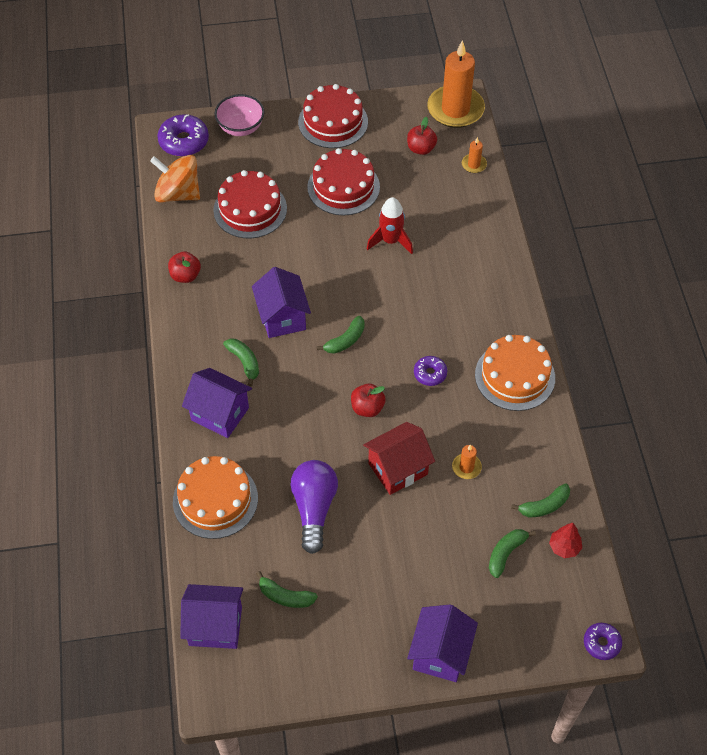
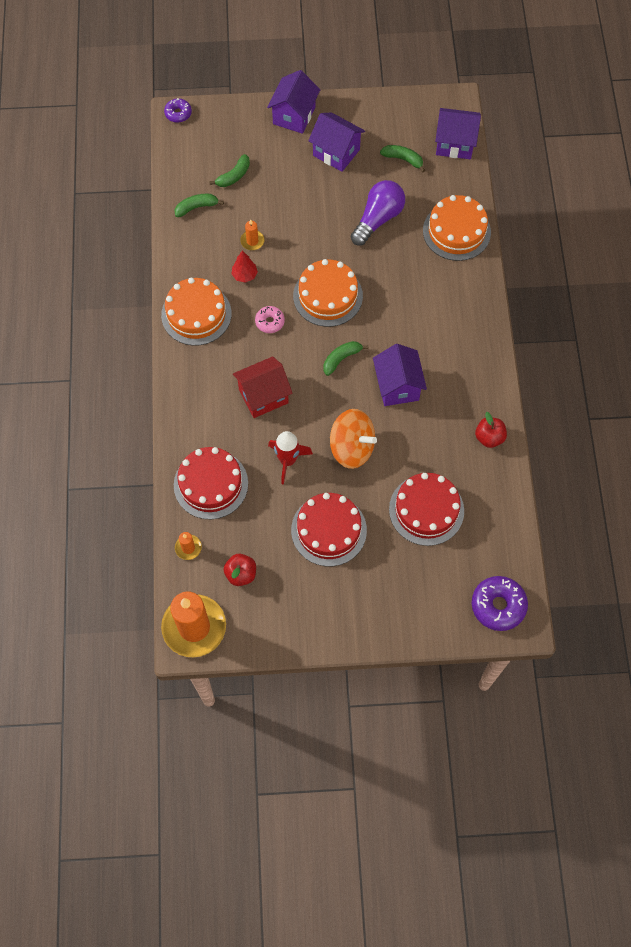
camera: 175 degrees left, 10 degrees up
(178, 194) = (501, 535): orange spinning top -> orange spinning top (352, 448)
(220, 414) = (454, 300): purple house -> purple house (336, 152)
(241, 128) = (435, 620): pink bowl -> none
(244, 362) = (432, 345): green banana -> none
(314, 508) = (378, 219): purple light bulb -> purple light bulb turned 150 degrees counterclockwise
(333, 122) = (333, 620): red cake -> red cake (211, 484)
(367, 408) = (328, 296): red apple -> orange cake
(398, 469) = (308, 244): red house -> red house (263, 396)
(430, 374) = (270, 322): purple donut -> pink donut
(564, 547) = (188, 177): red tree -> red tree (244, 275)

